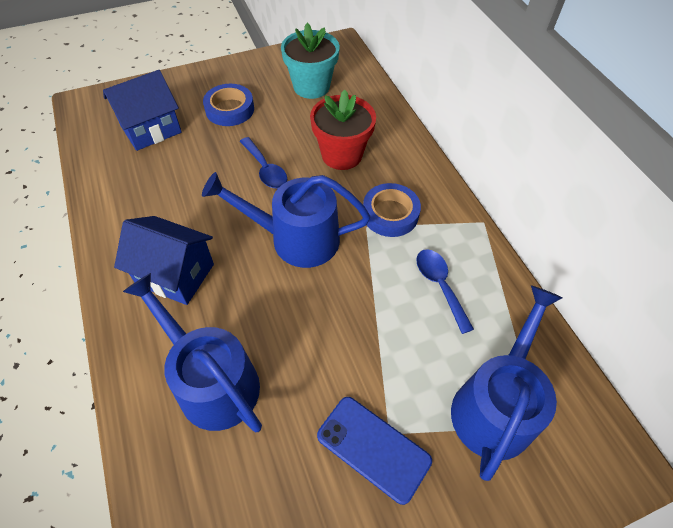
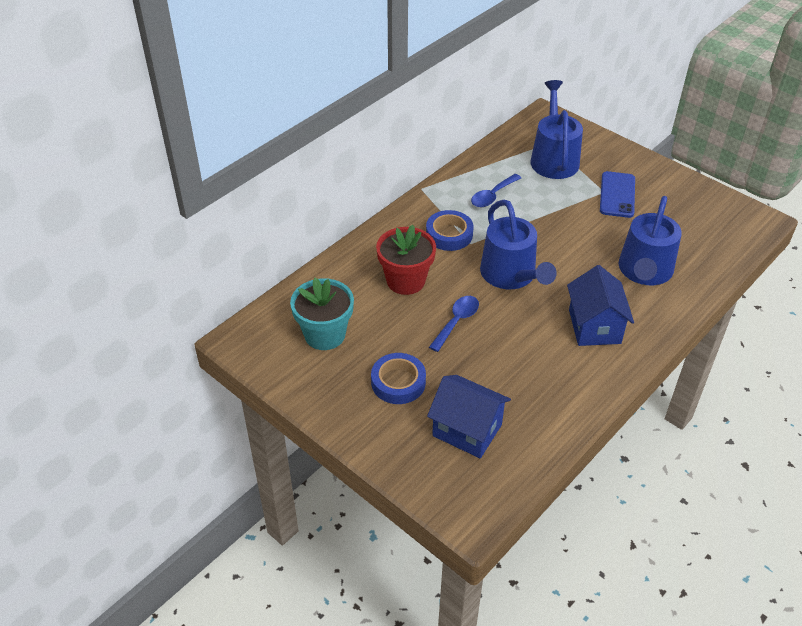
camera: 115 degrees left, 10 degrees down
(495, 406) = (553, 158): blue watering can -> blue watering can turned 90 degrees clockwise

